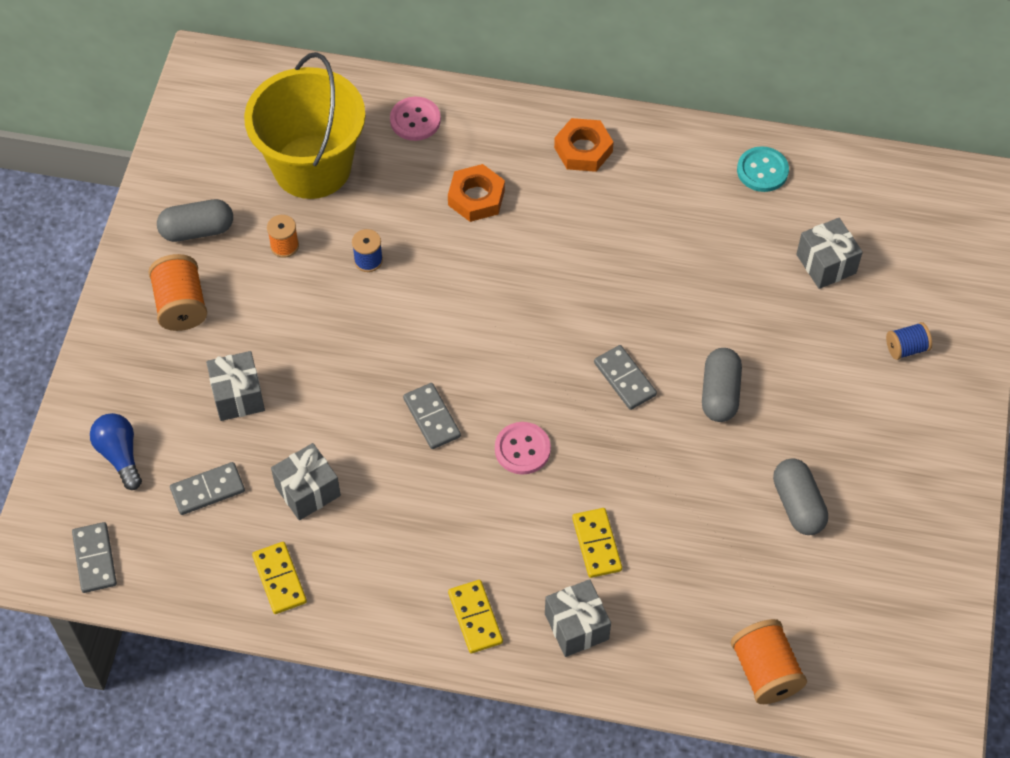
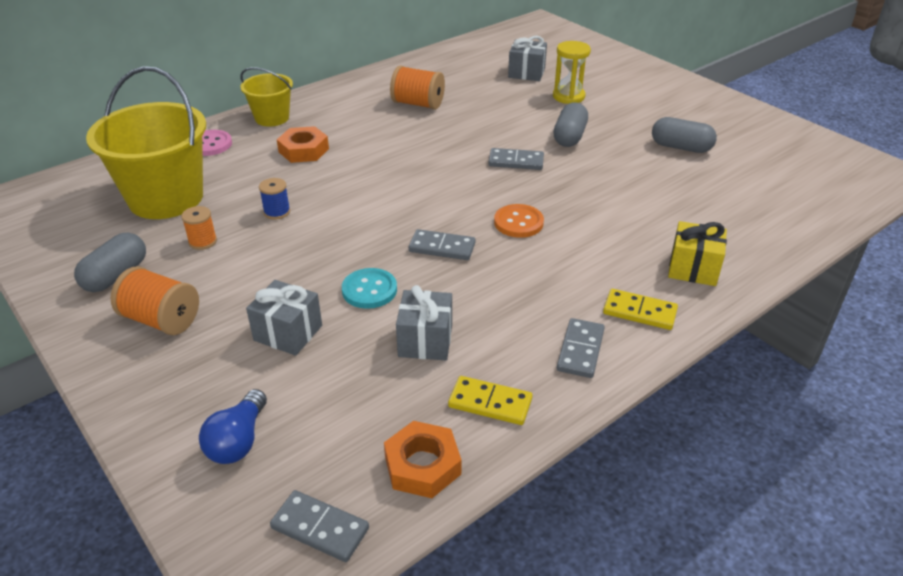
camera: 50 degrees left, 20 degrees down
(120, 455) = (238, 441): blue light bulb -> blue light bulb turned 90 degrees counterclockwise
(207, 490) = (349, 400): grey domino -> grey domino (580, 350)
(504, 124) = (272, 118): none -> yellow bucket
(522, 449) = (518, 222): pink button -> orange button
(576, 626) = (693, 269): grey gift -> yellow gift
(583, 149) = (335, 103): orange nut -> orange nut (422, 465)
(596, 544) = (631, 229): yellow domino -> none
(720, 393) = (569, 137): grey capsule -> grey capsule turned 60 degrees clockwise
(762, 170) = (440, 64): turquoise button -> turquoise button (369, 290)
(765, 672) = (800, 211): orange spool -> orange spool (418, 104)
(809, 338) = (568, 96): none -> yellow hourglass
(906, 348) = (612, 76): blue spool -> none

